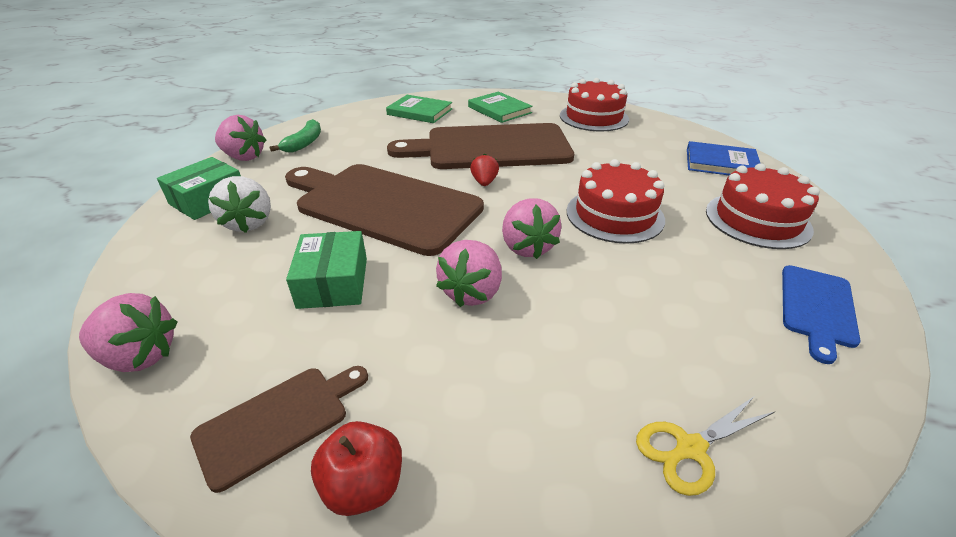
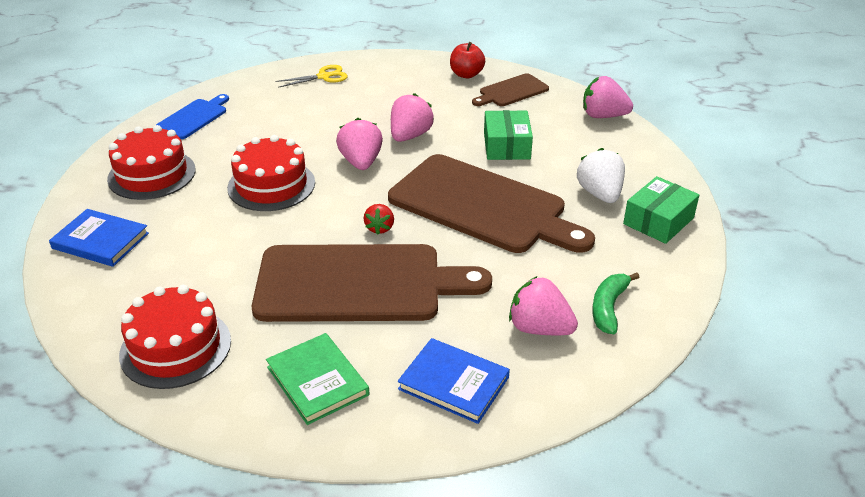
camera: 175 degrees left, 0 degrees up
(244, 157) = (671, 284): pink strawberry -> pink strawberry (539, 328)
(420, 112) = (453, 383): green book -> blue book

